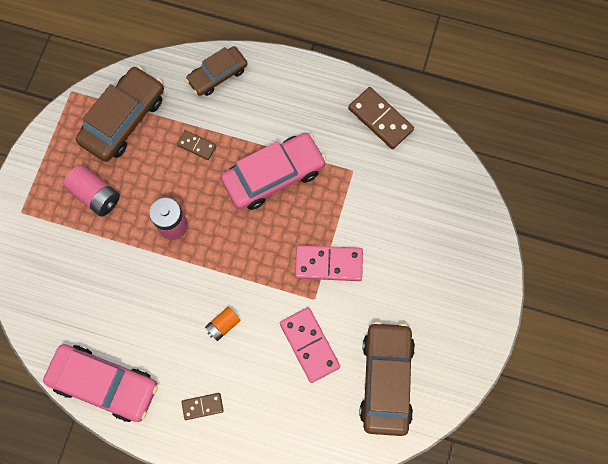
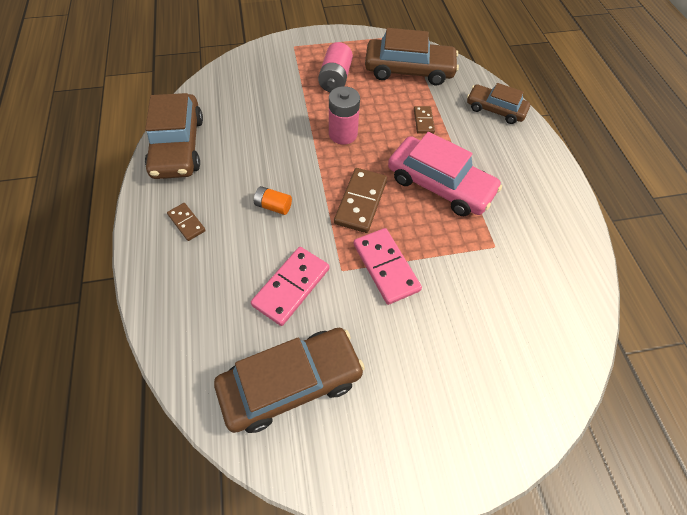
camera: 60 degrees right, 15 degrees down
(104, 384) = (178, 146): pink car -> brown car
(380, 119) = (566, 247): brown domino -> brown domino (360, 202)

